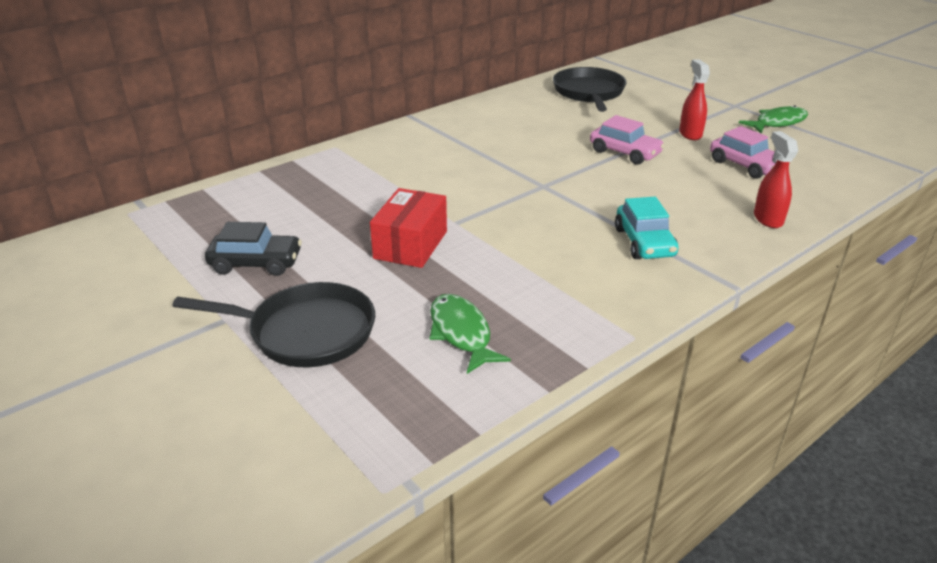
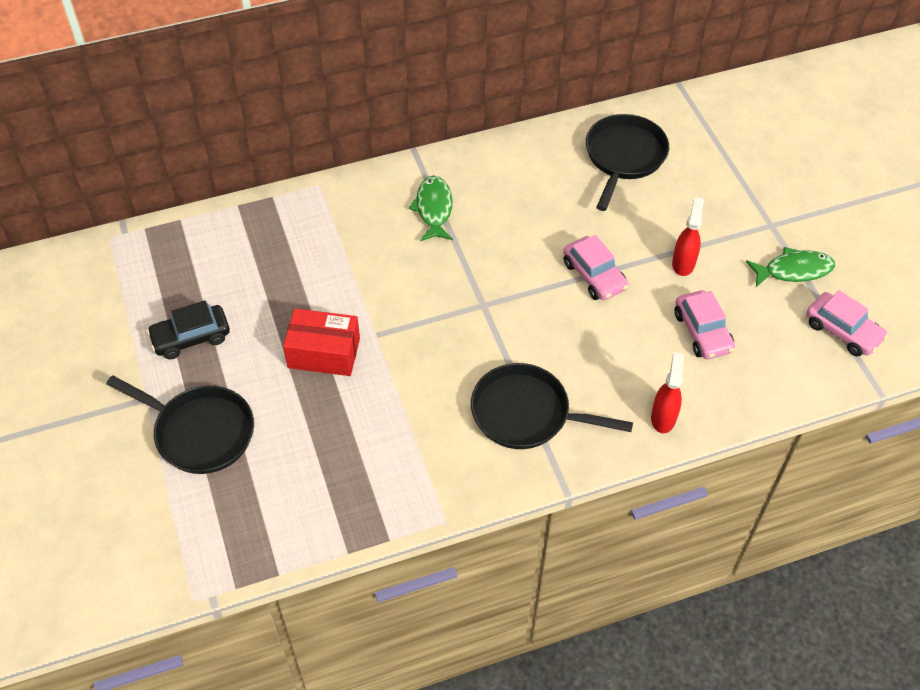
camera: 20 degrees right, 20 degrees up
(256, 263) = (191, 338): black car -> black car turned 135 degrees clockwise
(410, 245) = (324, 353): red box -> red box turned 60 degrees clockwise
(461, 333) = (314, 472): green fish -> green fish (434, 209)
(644, 242) = (526, 413): turquoise car -> black pan
(850, 145) = (842, 331): none -> pink car

